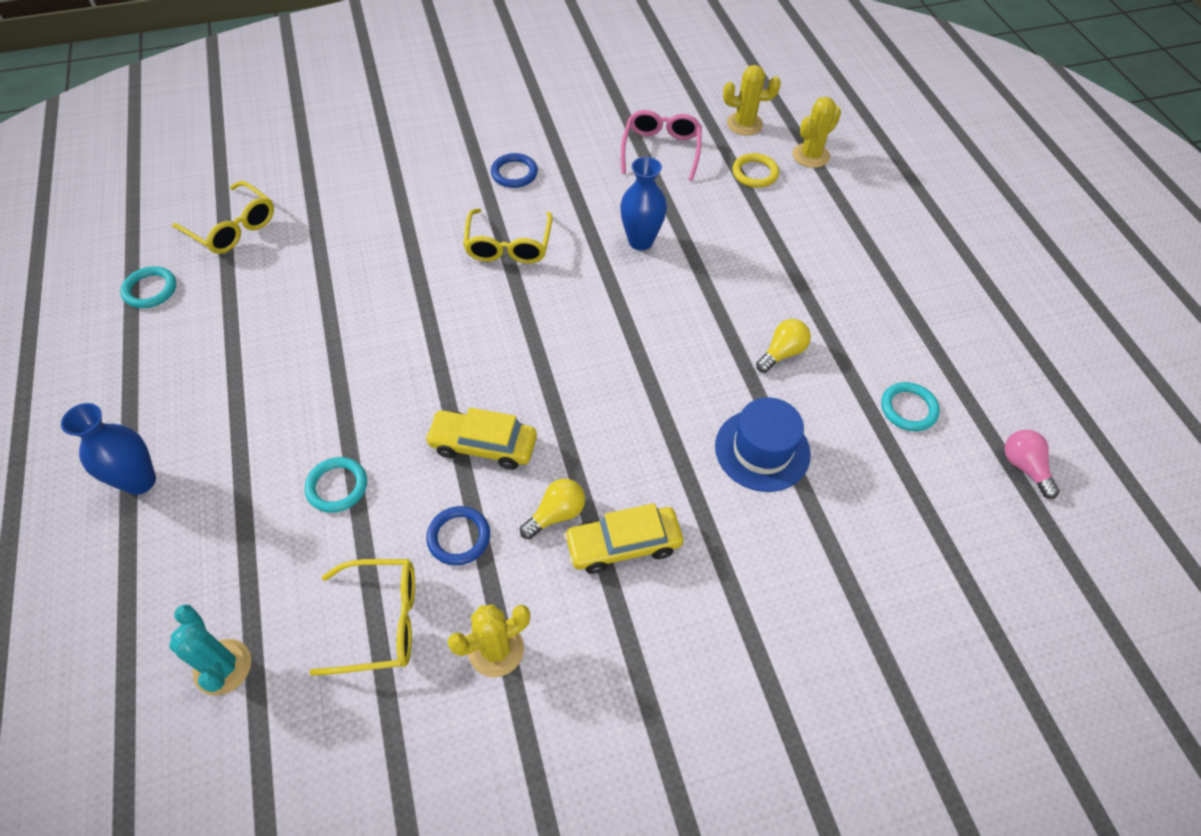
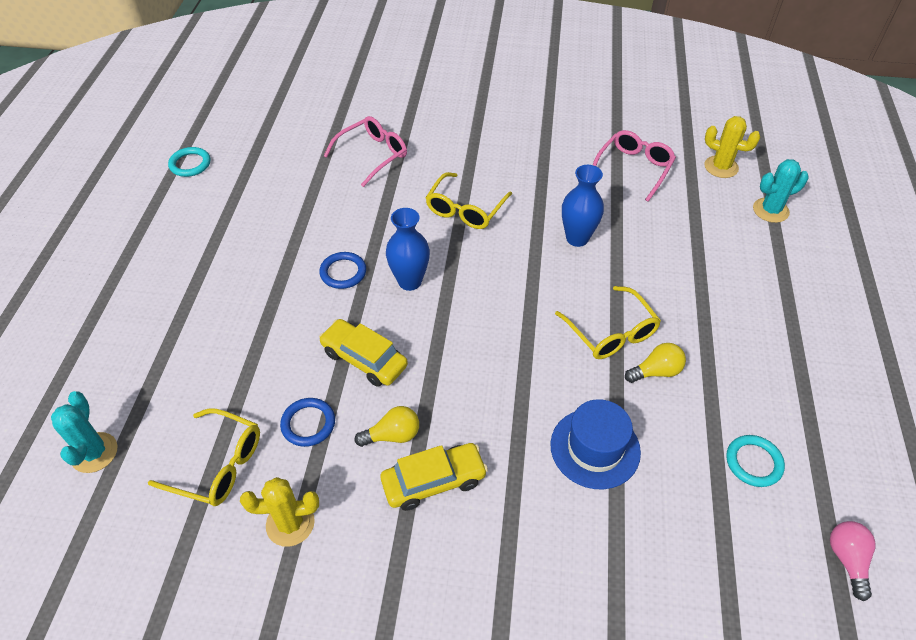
camera: 25 degrees right, 5 degrees down
(140, 481) = (112, 297): blue vase -> blue vase (410, 281)
(233, 227) = (268, 136): yellow glasses -> yellow glasses (611, 332)
(337, 486) = (240, 351): turquoise ring -> none
(372, 214) = (372, 155): none -> pink glasses
(514, 173) = (499, 154): blue ring -> blue ring (343, 272)
(623, 545) = (434, 481): yellow car -> yellow car turned 150 degrees clockwise
(755, 173) = (709, 211): yellow ring -> none
(810, 155) = (770, 210): yellow cactus -> turquoise cactus

